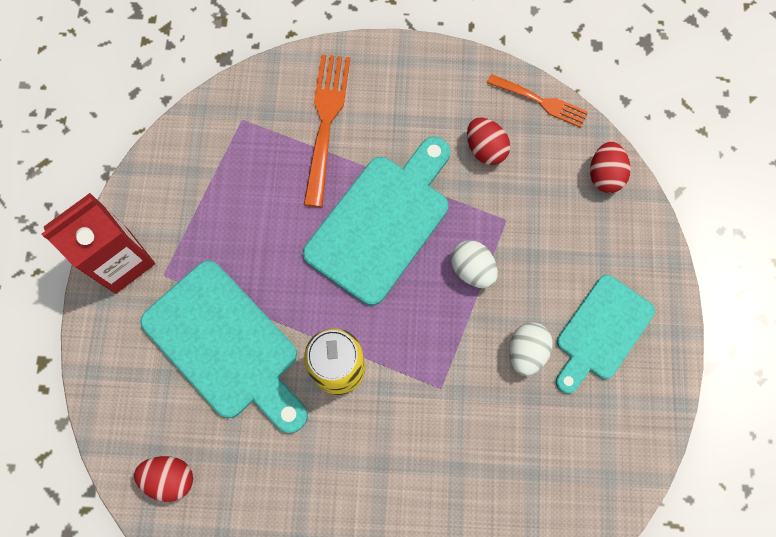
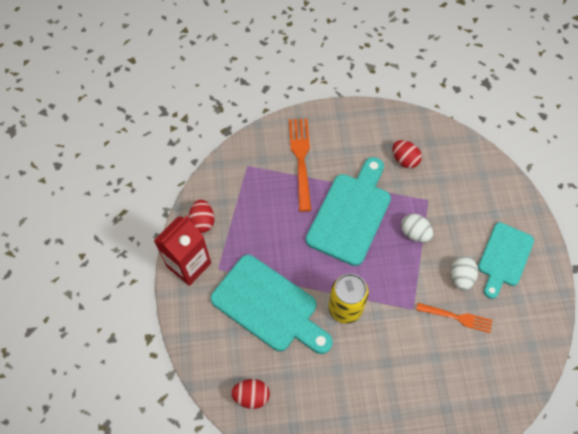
camera: 10 degrees left, 10 degrees down
(539, 101) = (431, 126): orange fork -> orange fork (456, 317)
(604, 175) = (481, 164): red egg -> red egg (203, 222)

